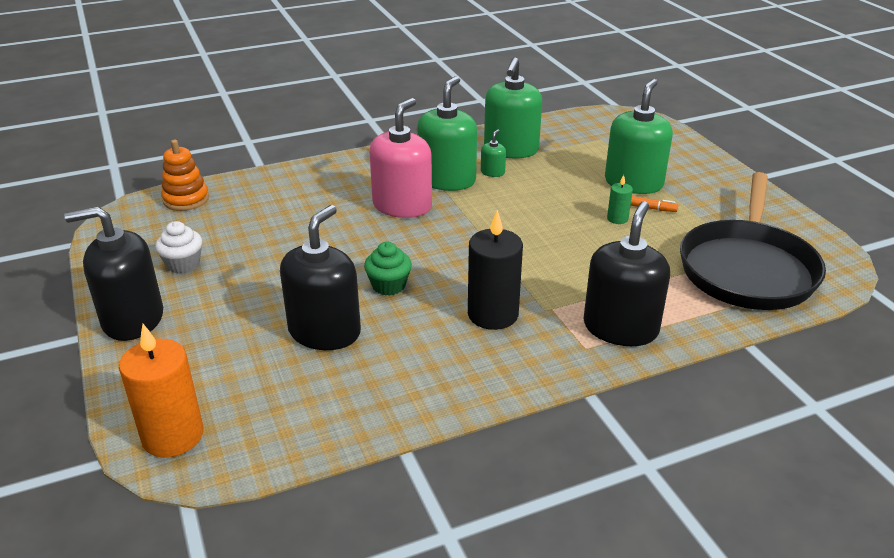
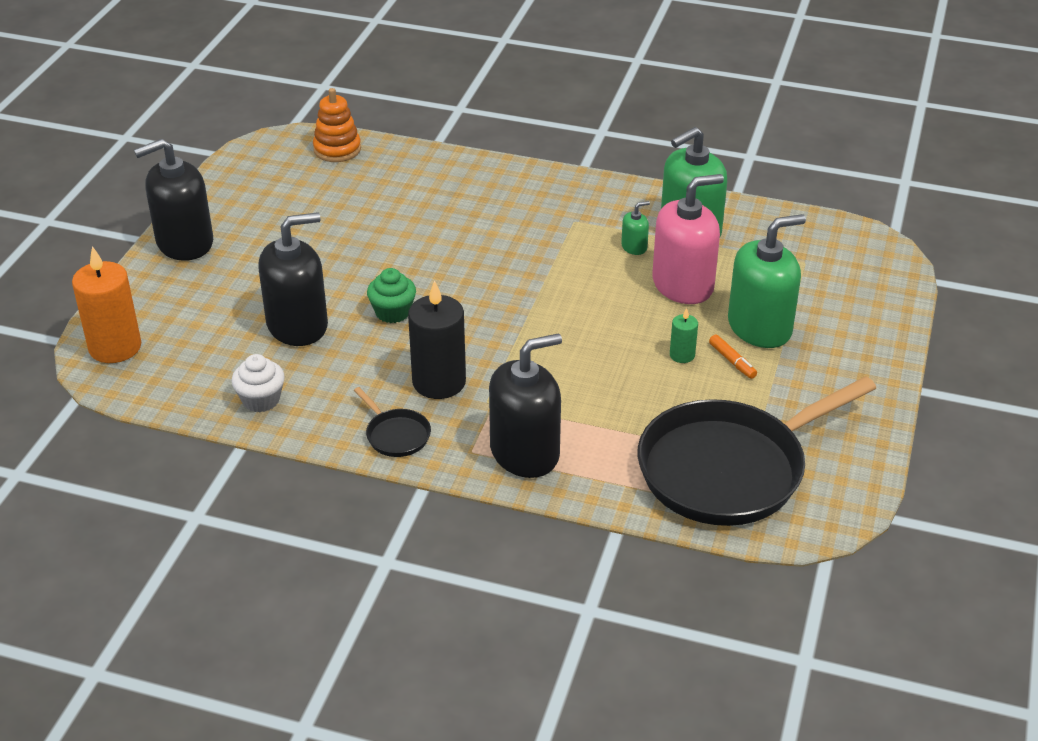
camera: 40 degrees right, 5 degrees up
(133, 319) = (184, 242): black soap dispenser -> black soap dispenser turned 60 degrees counterclockwise
(183, 264) = (268, 212): white cupcake -> white cupcake (261, 400)
(402, 206) = (503, 242): pink soap dispenser -> pink soap dispenser (683, 285)
(447, 180) = (579, 234): green soap dispenser -> none
(517, 368) = (396, 435): none -> black pan

